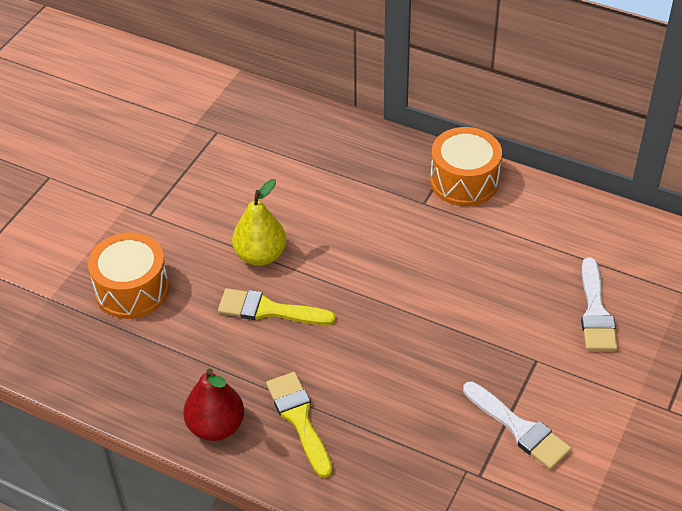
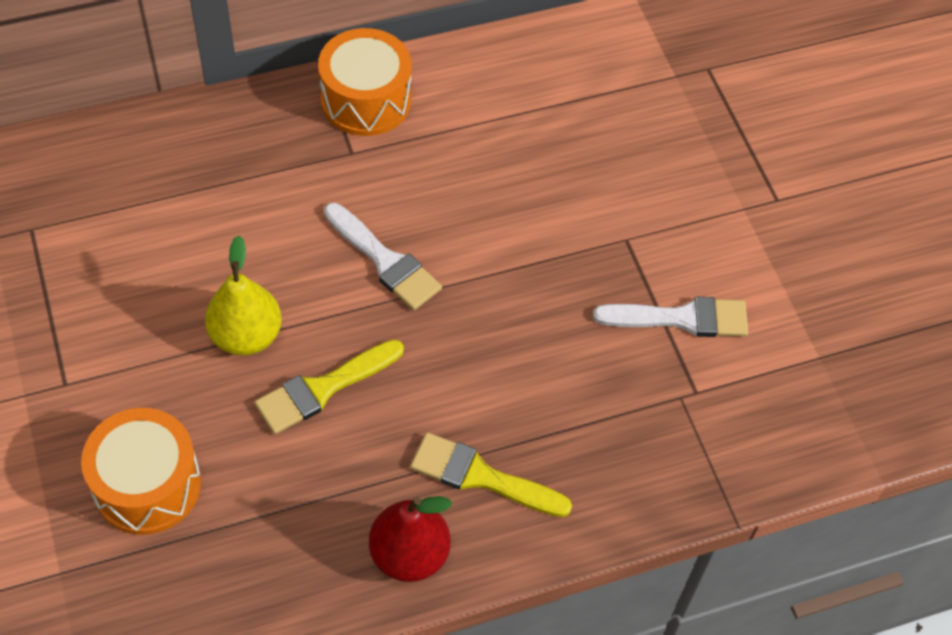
camera: 50 degrees left, 10 degrees up
(595, 311) = (626, 150): white brush -> white brush (385, 261)

